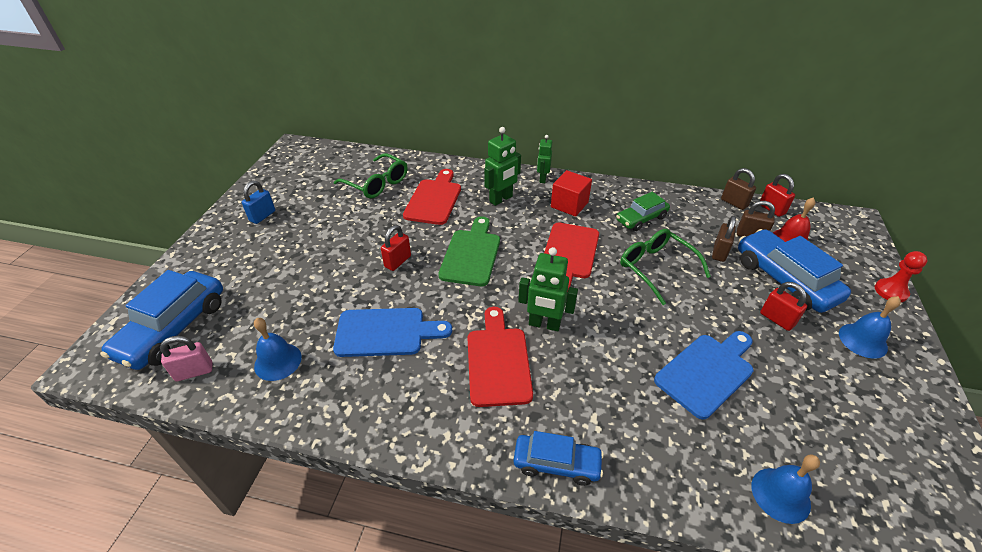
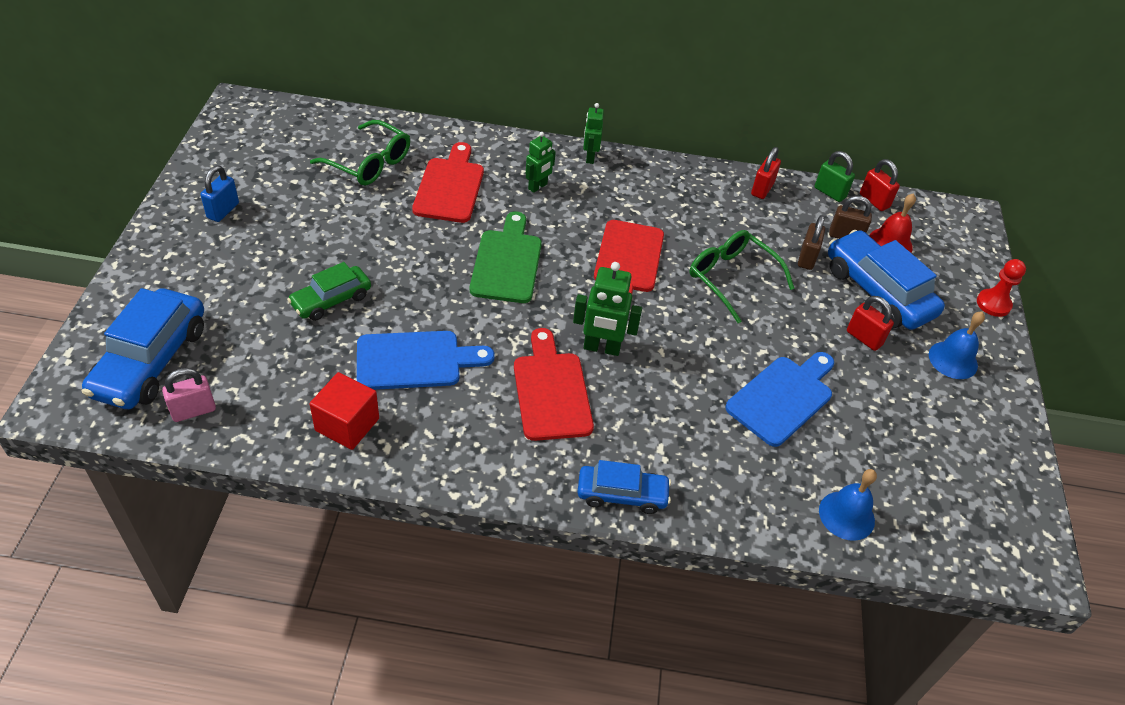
camera: 10 degrees left, 5 degrees up
(278, 361) = (292, 397): blue bell -> none
(398, 261) = (415, 272): red padlock -> red padlock (762, 189)
(501, 199) = (538, 187): green robot -> green robot, size x0.65
(569, 205) = (626, 195): red cube -> red cube (347, 424)
(641, 219) = (715, 214): green car -> green car (331, 300)
(734, 203) = (830, 192): brown padlock -> green padlock

